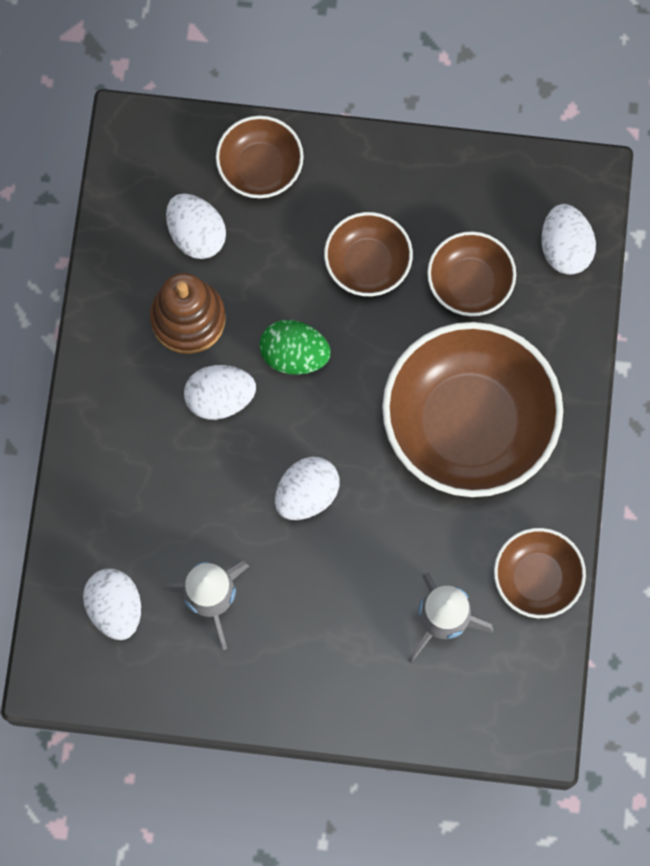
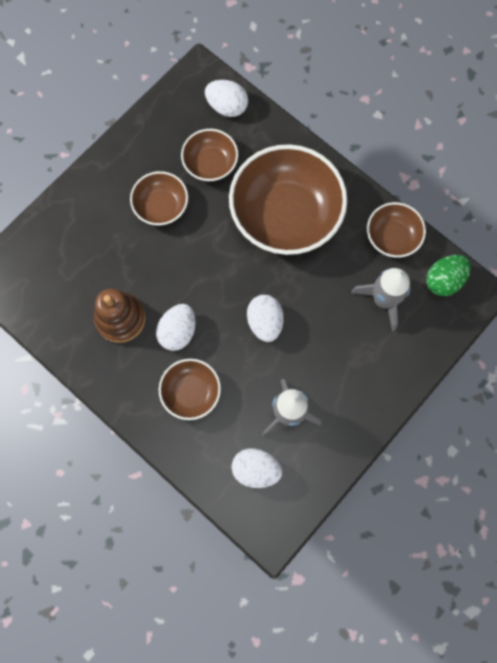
camera: 55 degrees left, 0 degrees up
(196, 235) = (77, 282): white egg -> none
(260, 167) = (66, 224): brown bowl -> brown bowl (191, 392)
(294, 355) = (183, 277): green egg -> green egg (443, 280)

